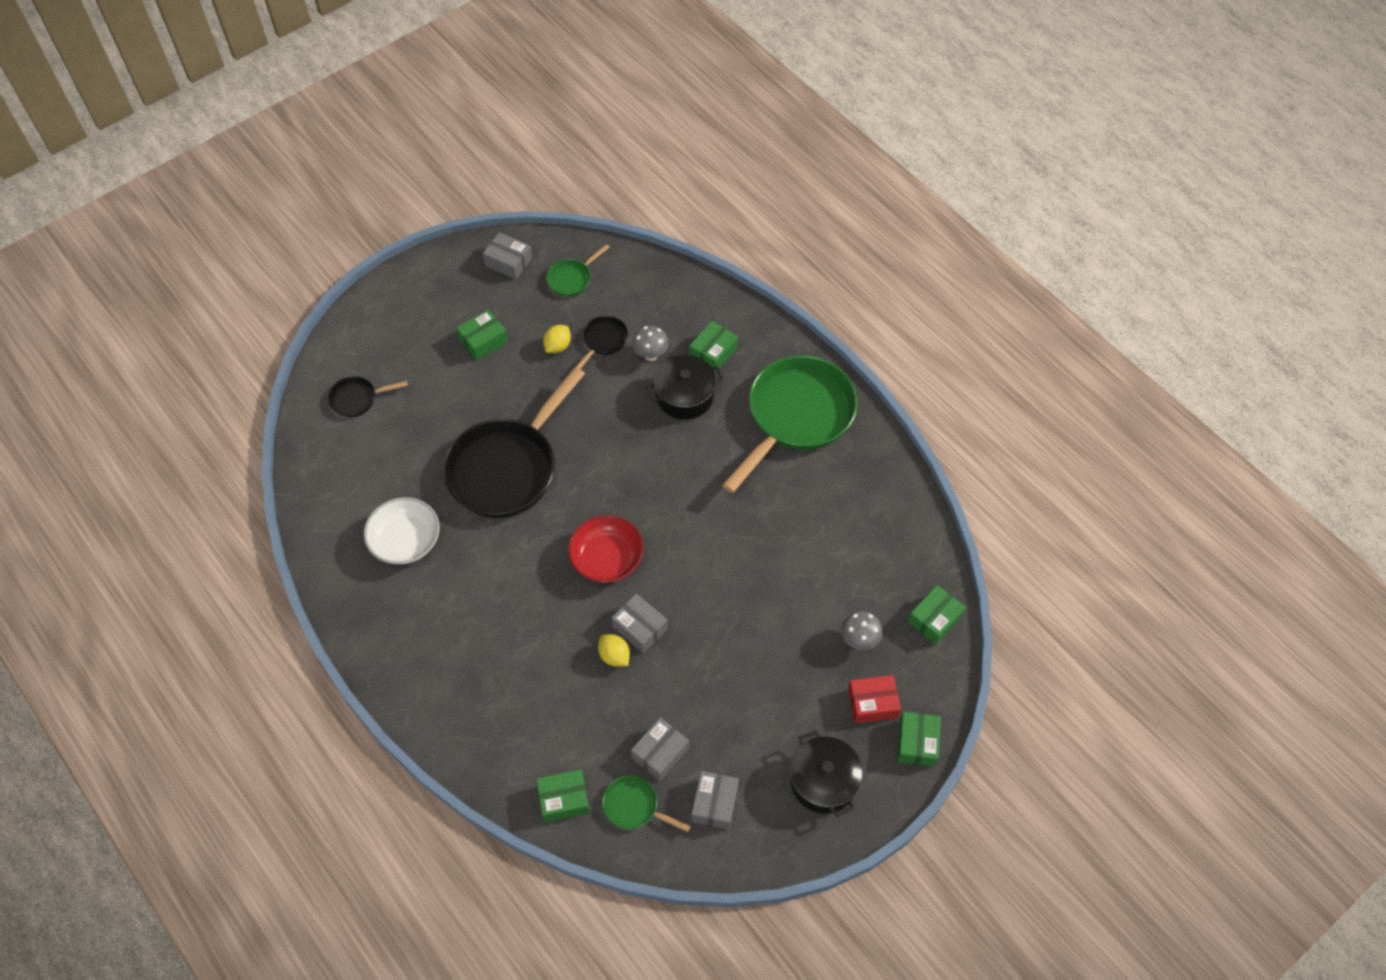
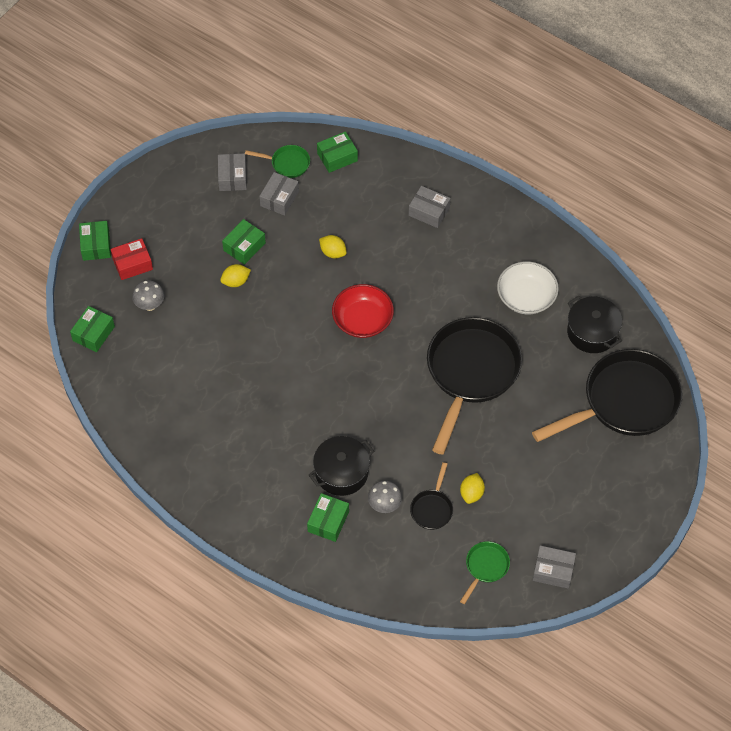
camera: 165 degrees right, 0 degrees up
(357, 399) = (624, 402): black pan -> black pan, size x2.30
(483, 341) = (540, 482): green box -> green box (244, 246)
(640, 628) = (320, 276): grey box -> grey box (429, 212)
(746, 646) = (236, 281): none -> yellow lemon
(796, 416) = (238, 477): green pan -> none
(823, 781) = (159, 207): black pot -> black pot (592, 332)

